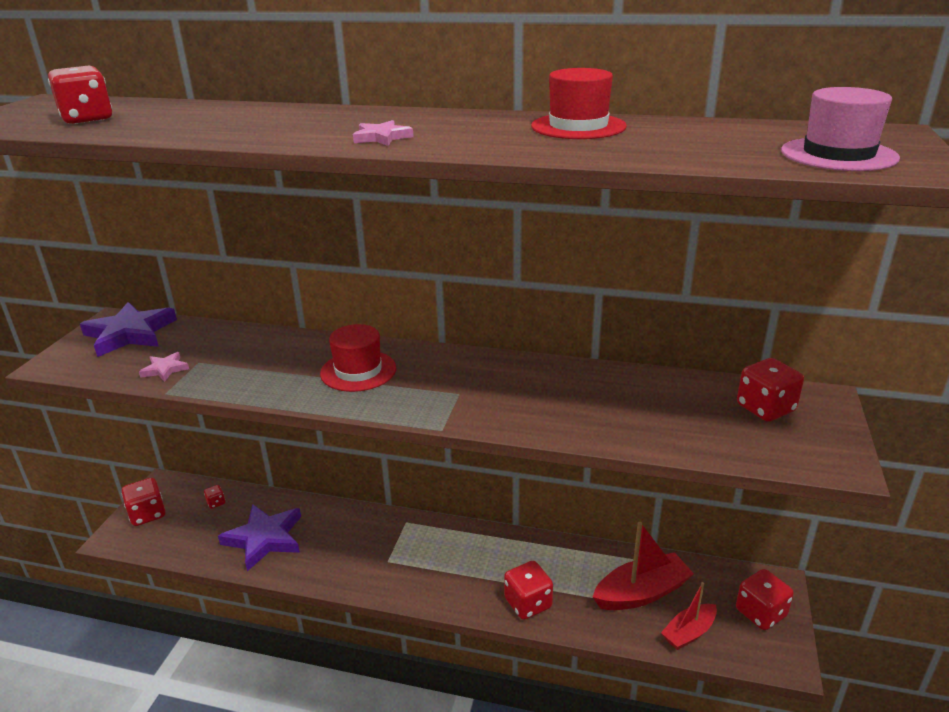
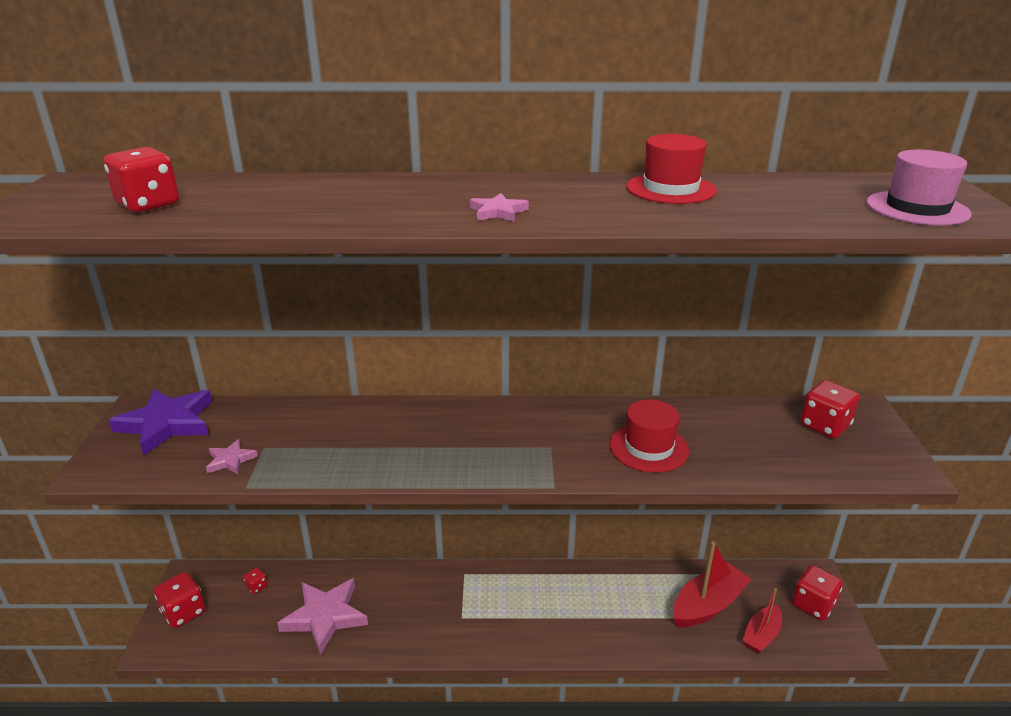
camera: 15 degrees left, 0 degrees up
(264, 538) = (325, 616): purple star -> pink star
(358, 371) = (439, 436): red hat -> red hat (649, 447)
(528, 603) = (611, 635): red dice -> none

